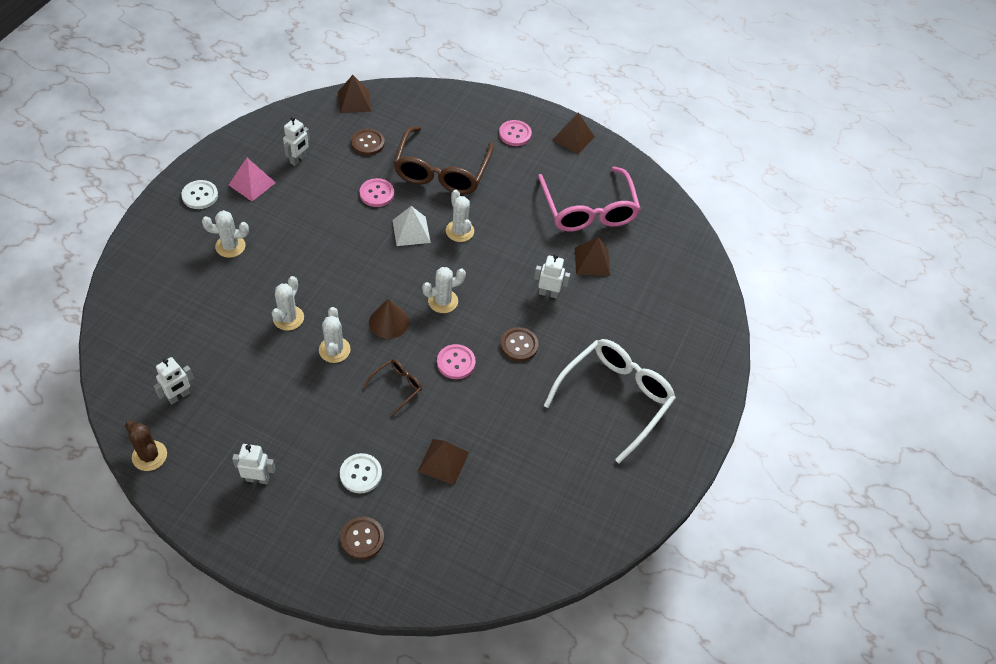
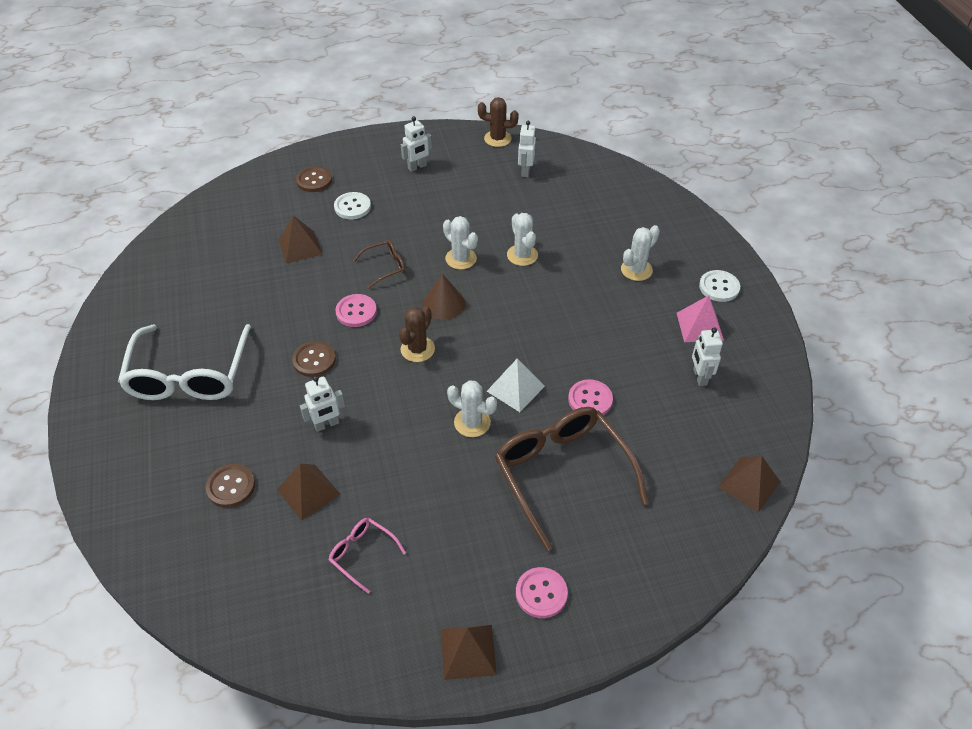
camera: 145 degrees right, 5 degrees down
(367, 143) = (669, 445): brown button -> brown button (231, 486)
(397, 387) = (385, 267): brown glasses -> brown glasses turned 120 degrees counterclockwise
(443, 301) = (417, 349): white cactus -> brown cactus
(588, 210) = (362, 554): pink glasses -> pink glasses, size x0.46

